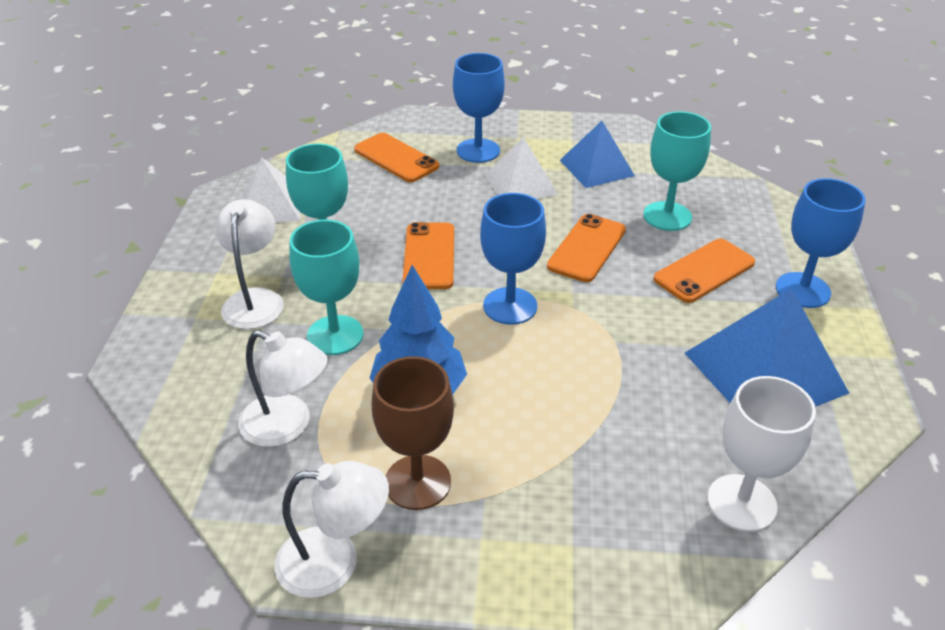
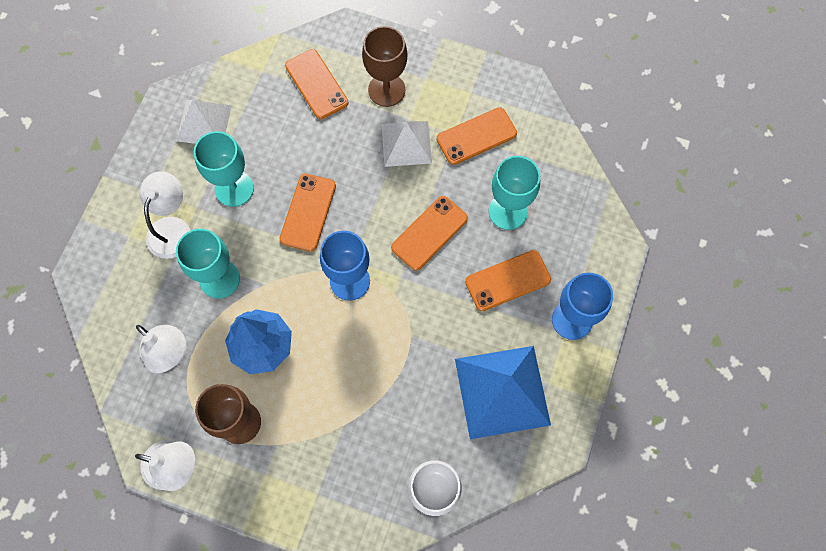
camera: 15 degrees right, 30 degrees up
(478, 151) = (386, 90): blue goblet -> brown goblet
(596, 168) = (476, 136): blue pyramid -> orange phone

